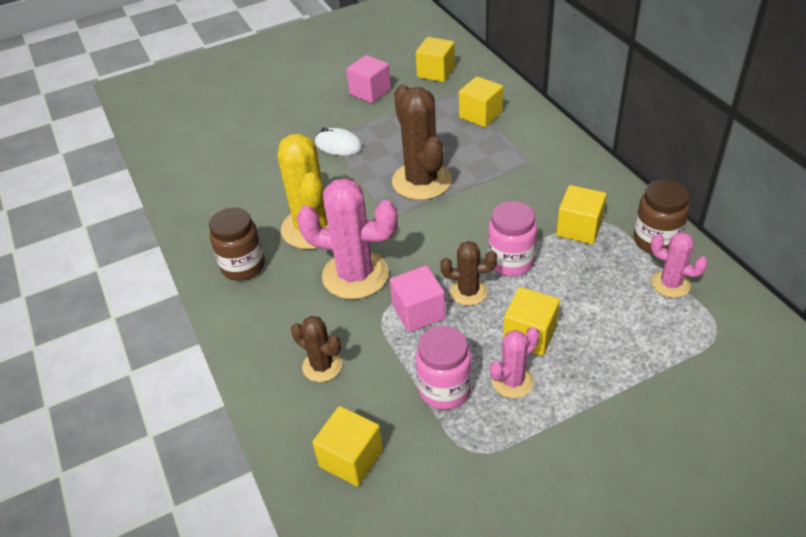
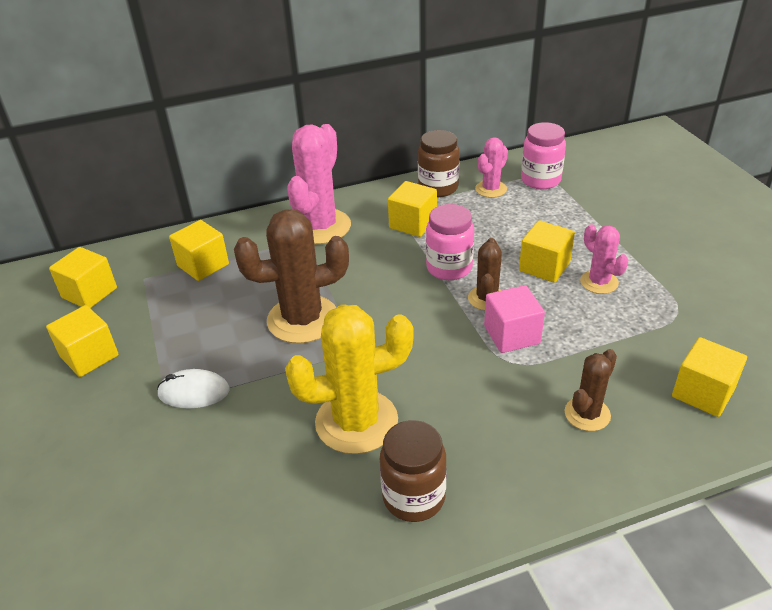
camera: 85 degrees left, 5 degrees down
(338, 145) = (194, 392): white mouse -> white mouse turned 60 degrees clockwise
(355, 275) = (449, 382): pink cactus -> pink cactus (320, 227)
(370, 92) = (89, 356): pink cube -> yellow cube
(444, 389) = (611, 324): pink jar -> pink jar (540, 180)

